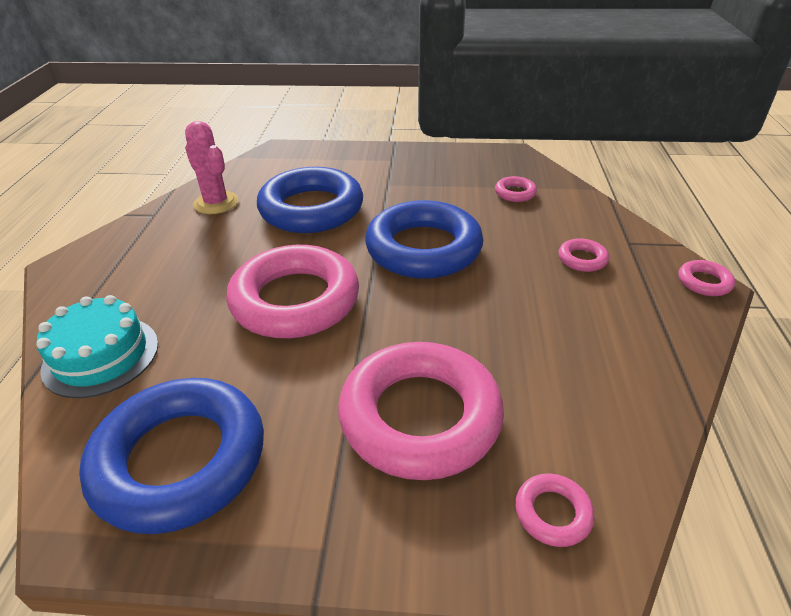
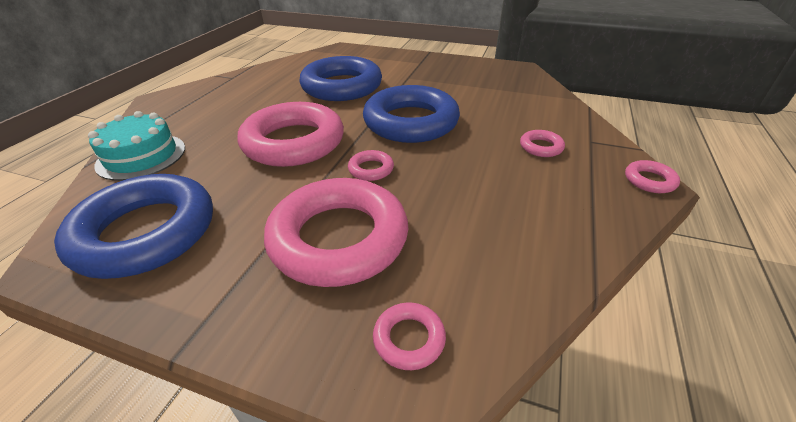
camera: 15 degrees right, 0 degrees up
(216, 203) = (278, 75): pink cactus -> none
(515, 193) = (507, 94): pink ring -> pink ring (371, 169)

